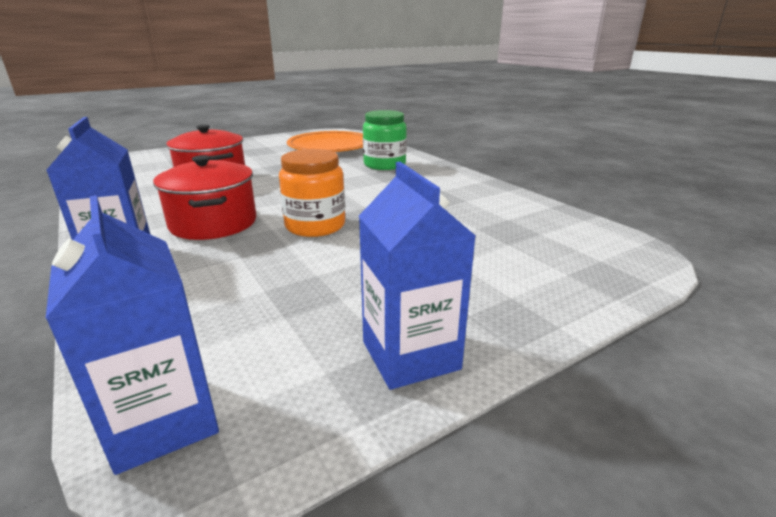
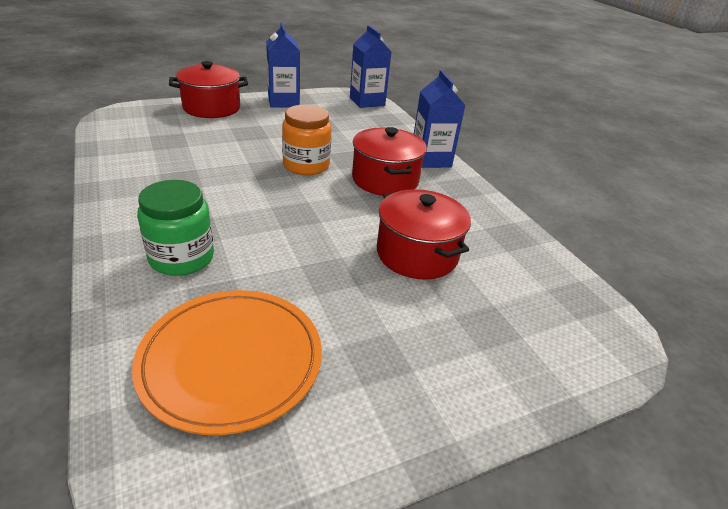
camera: 175 degrees left, 10 degrees up
(534, 299) = (211, 108): none -> red pot

